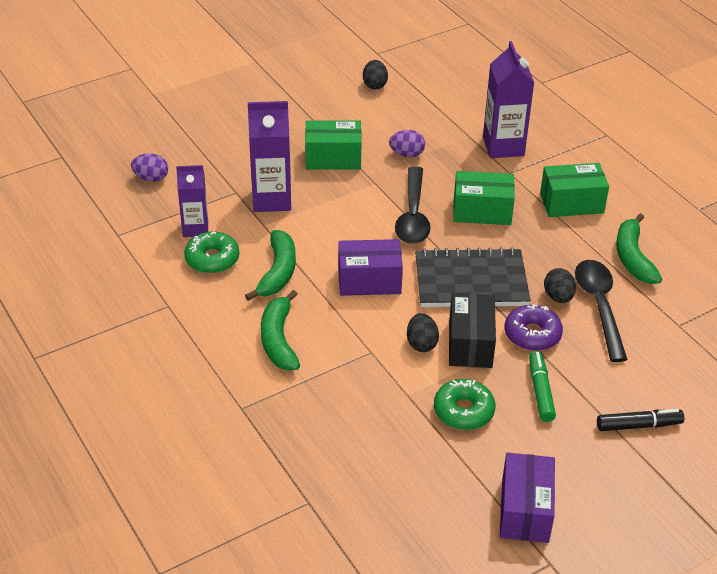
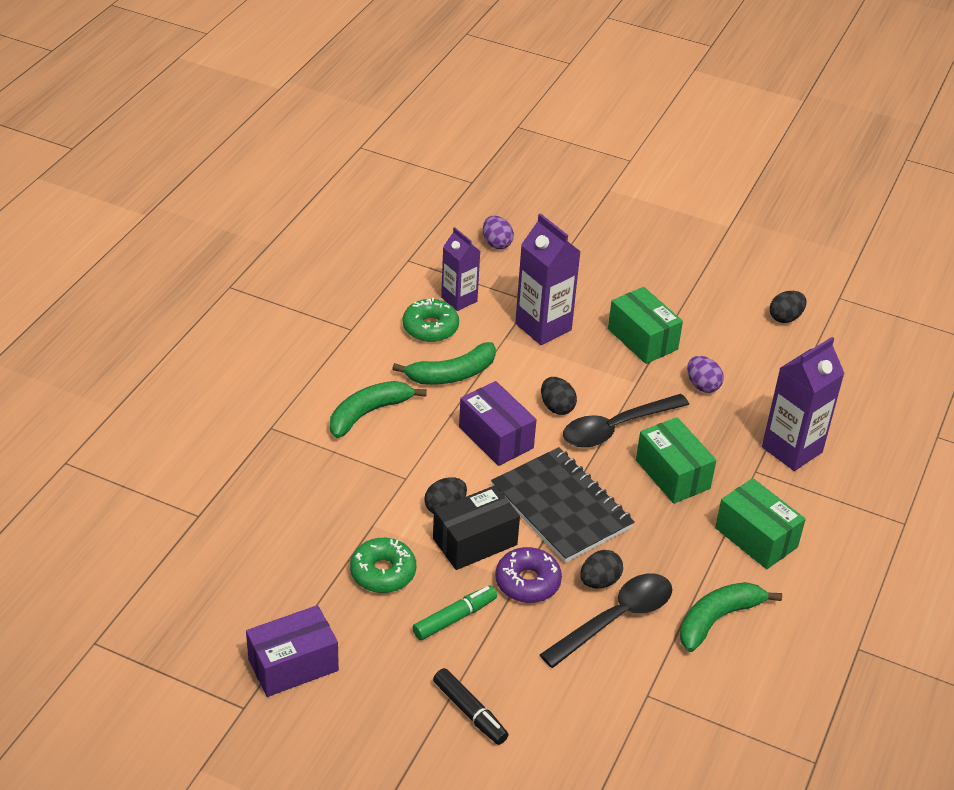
camera: 55 degrees right, 0 degrees up
(365, 234) = (557, 407): none -> black egg

